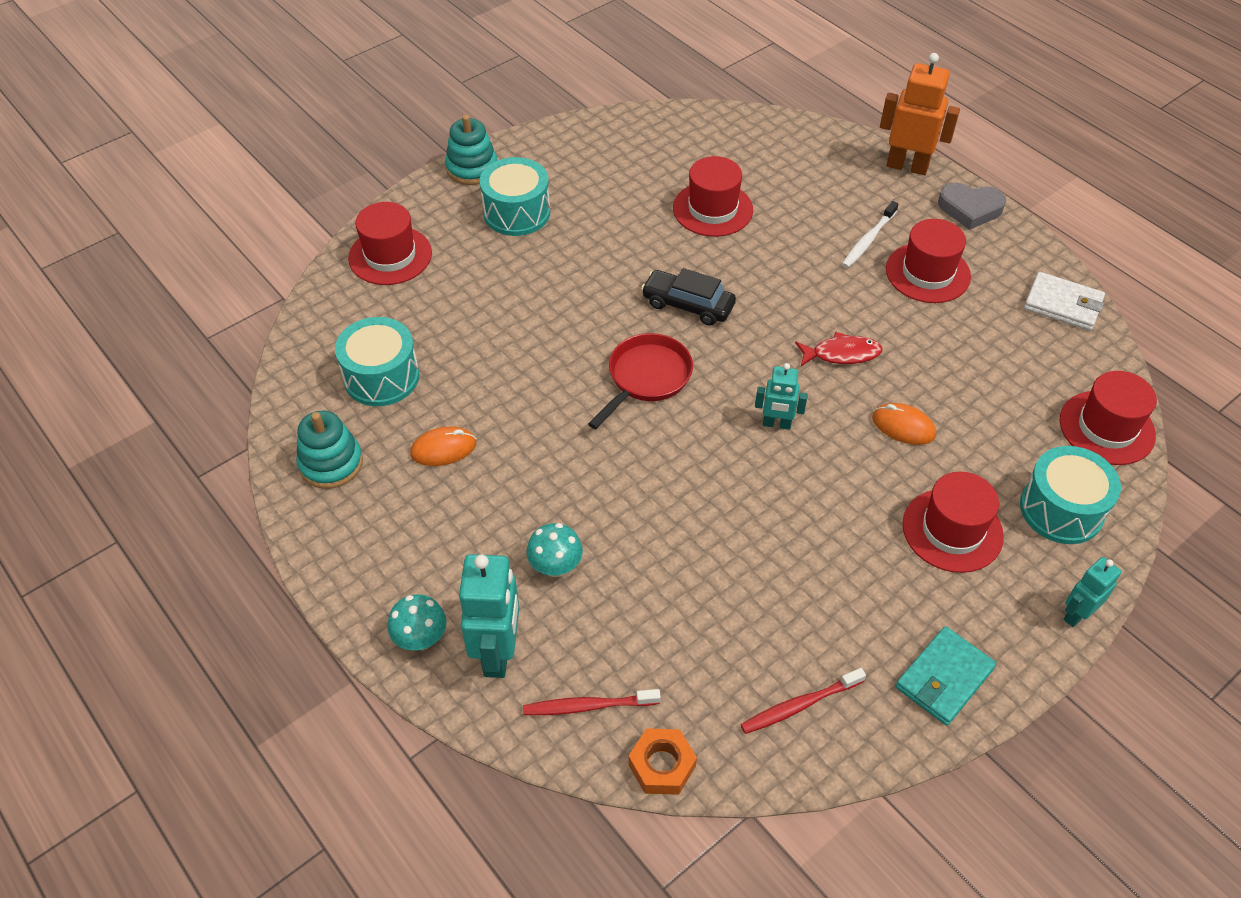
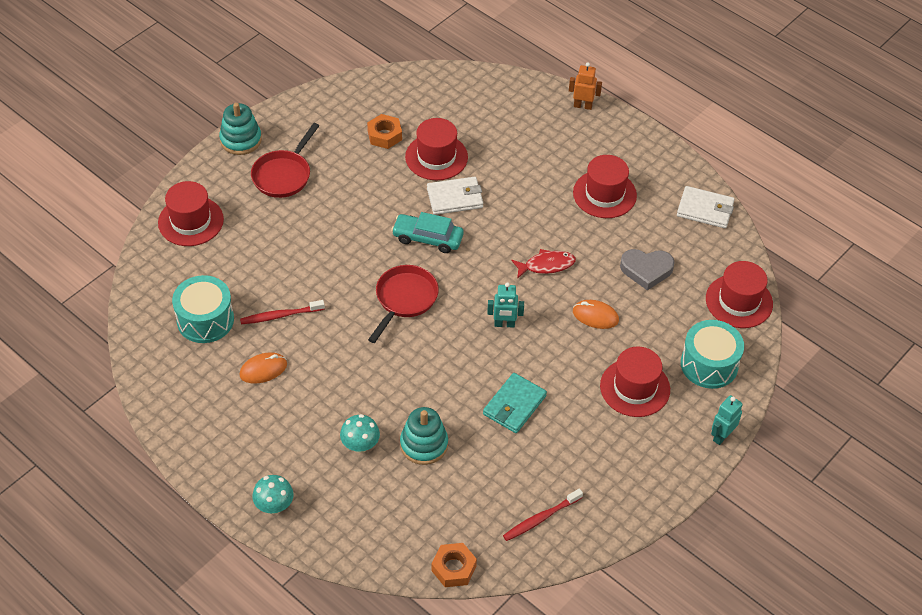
camera: 10 degrees left, 0 degrees up
(331, 463) = (182, 389): turquoise stacking toy -> turquoise stacking toy (424, 444)
(498, 653) = (330, 509): turquoise robot -> none
(517, 213) = (283, 175): turquoise drum -> red pan
(588, 706) = (398, 536): red toothbrush -> red toothbrush (280, 315)
(651, 178) = (384, 135): none -> orange nut
(688, 305) = (427, 238): black car -> turquoise car
(730, 259) = (455, 198): none -> white wallet
(868, 240) = (558, 171): white toothbrush -> none
(907, 166) = (583, 106): orange robot -> orange robot, size x0.58
(944, 678) = (635, 489): turquoise wallet -> turquoise wallet (514, 405)
(970, 209) = (633, 137): grey heart -> grey heart (646, 270)

